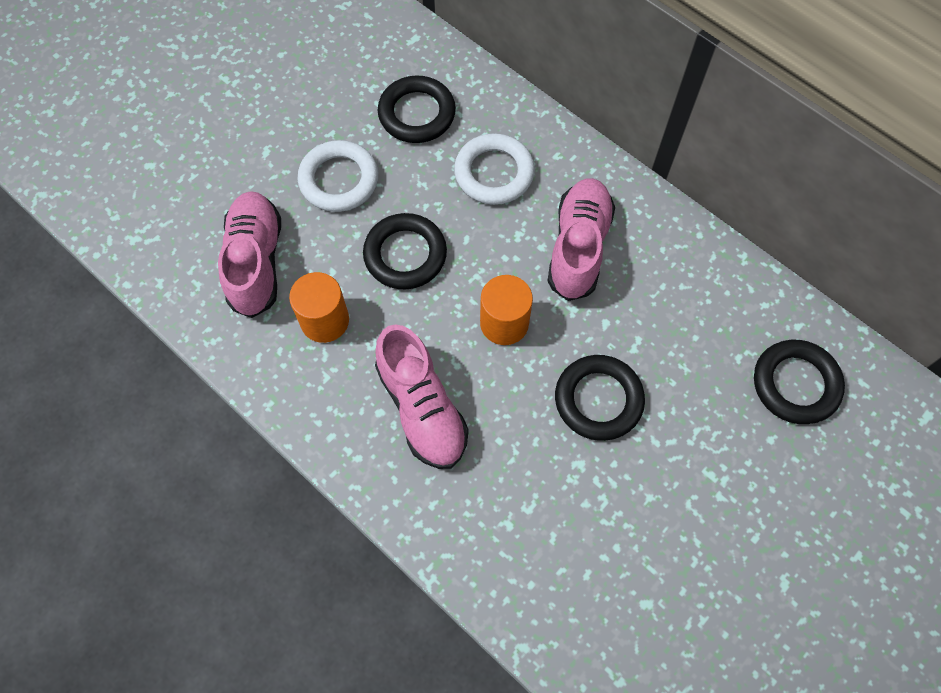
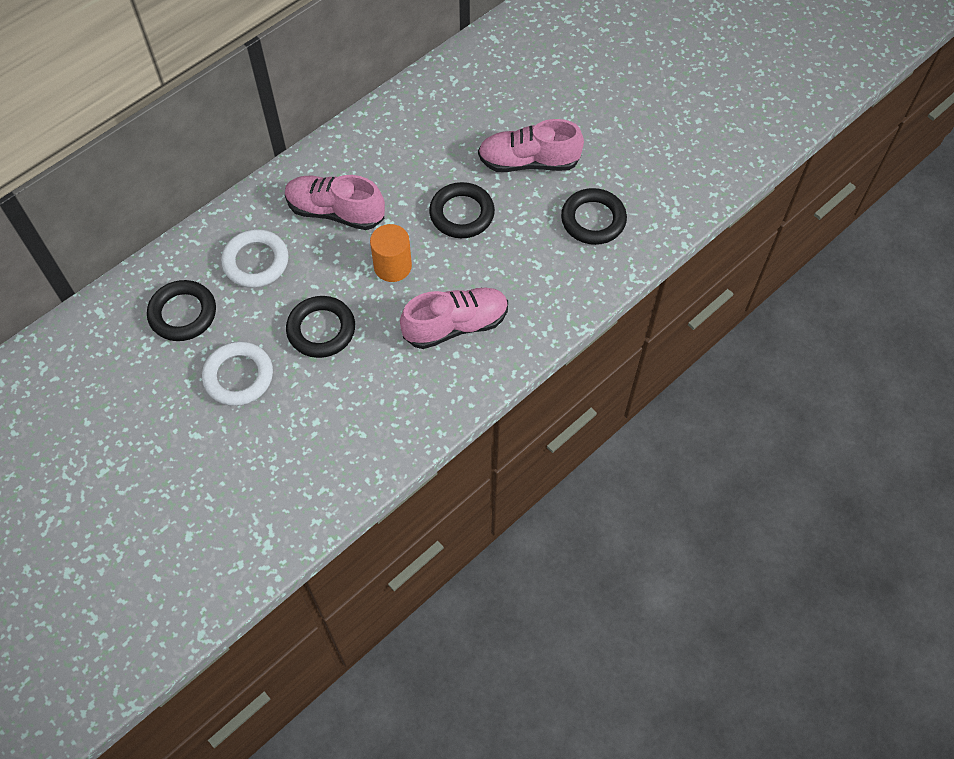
camera: 85 degrees left, 5 degrees down
(256, 262) = (309, 442): pink shoe -> pink shoe (528, 162)
(325, 320) = (372, 390): orange cylinder -> none
(795, 384) = (463, 100): black ring -> black ring (593, 220)

